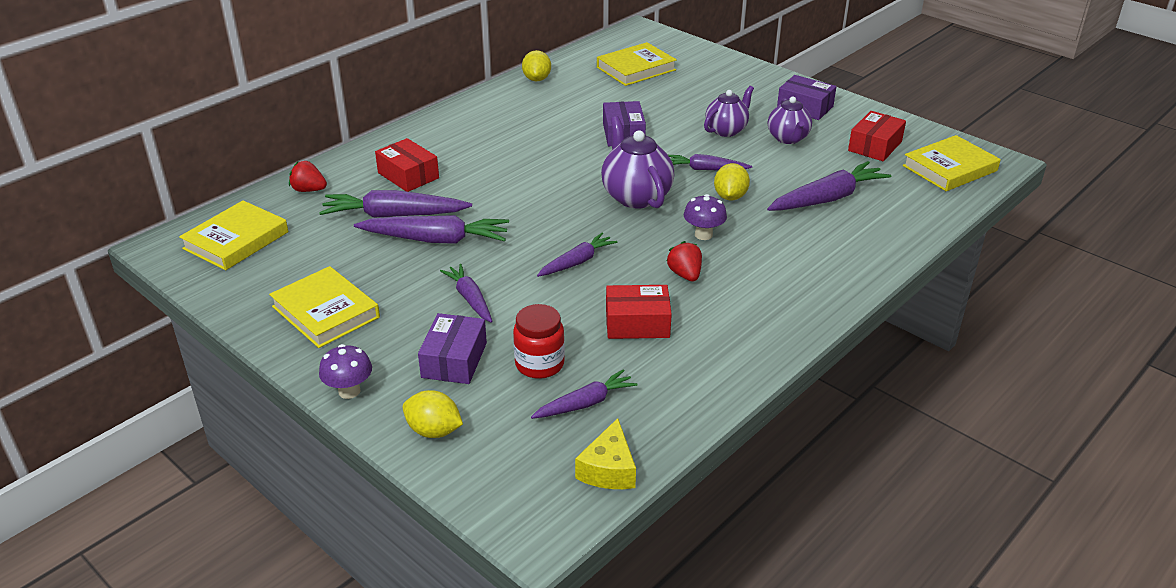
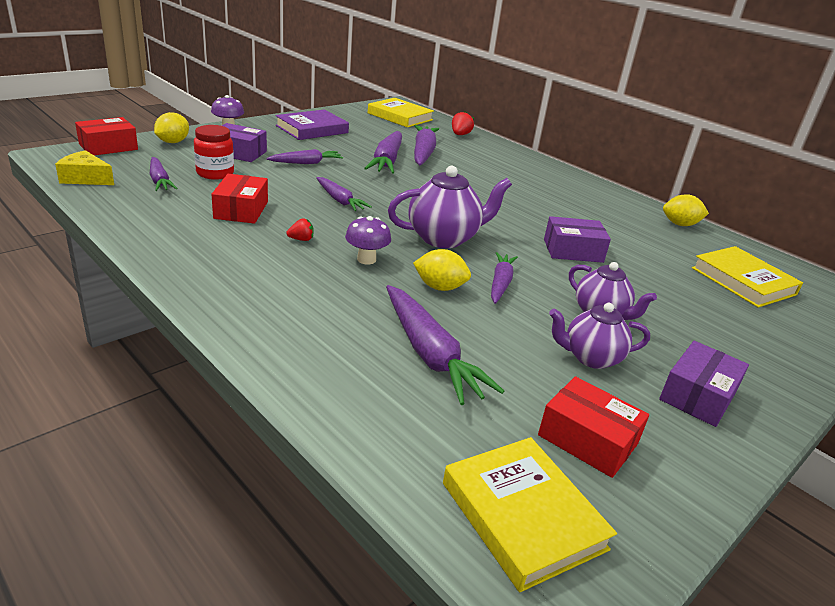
camera: 90 degrees right, 5 degrees down
(325, 312) = (312, 129): yellow book -> purple book
(408, 175) = (481, 161): red box -> red box (108, 147)
(685, 275) = (301, 239): red strawberry -> red strawberry, size x0.66

